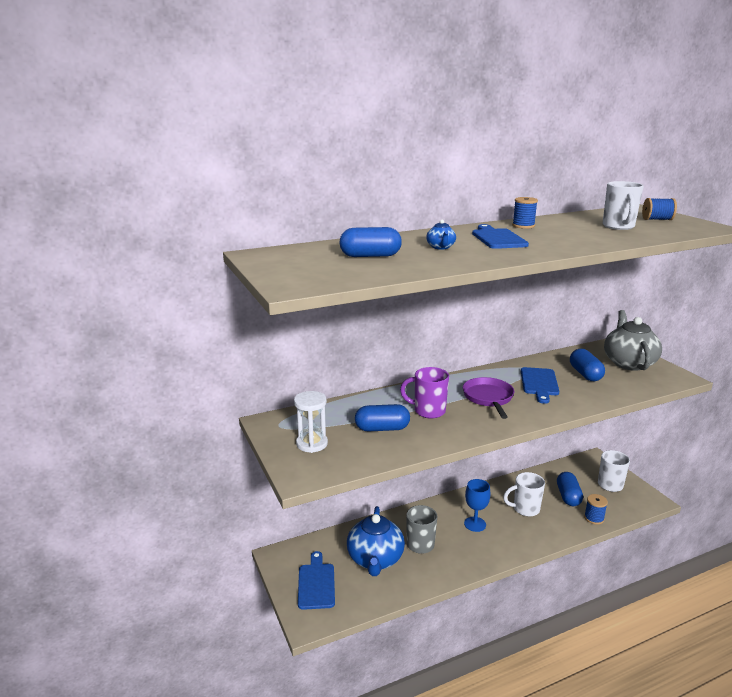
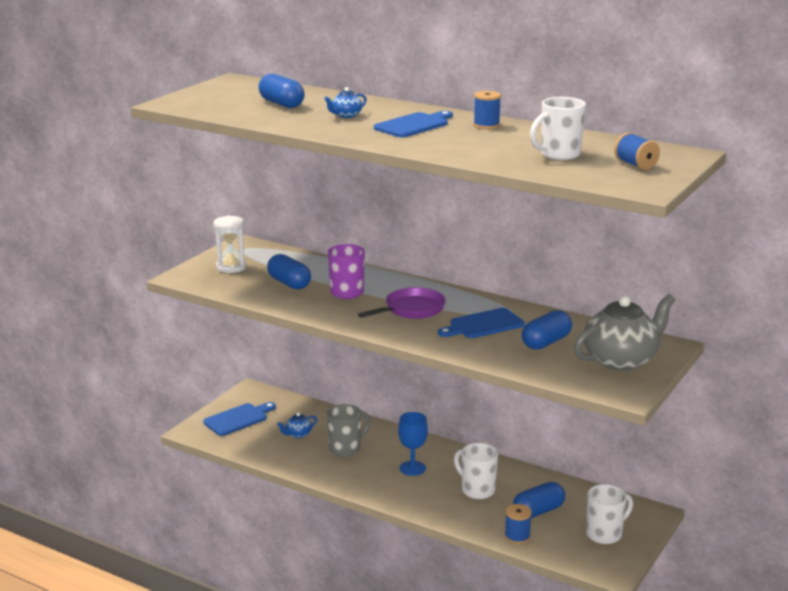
camera: 55 degrees right, 0 degrees up
(375, 559) = (298, 434): blue teapot -> blue teapot, size x0.43

